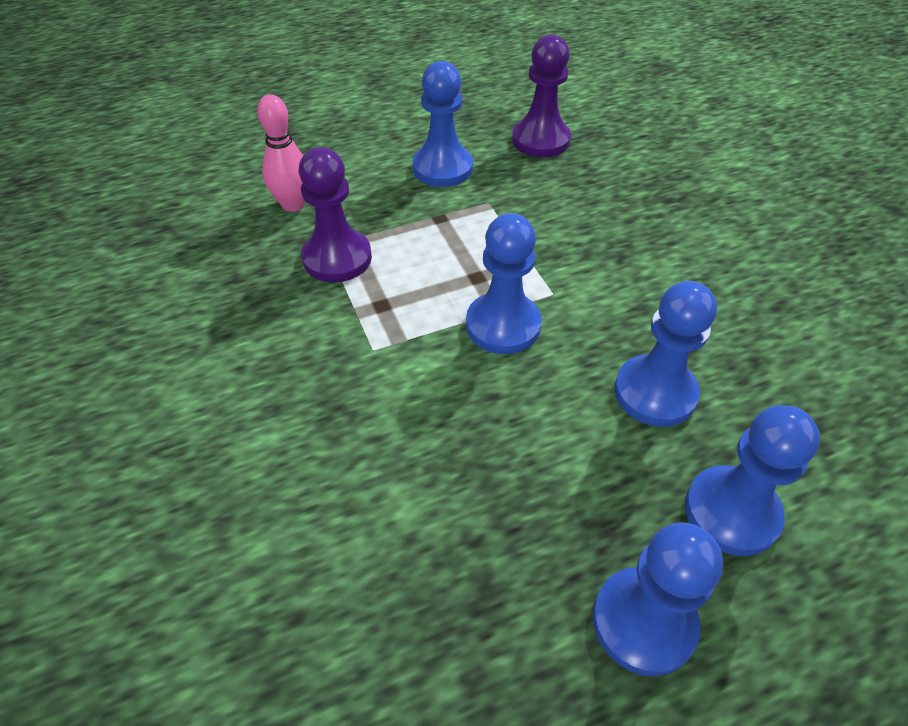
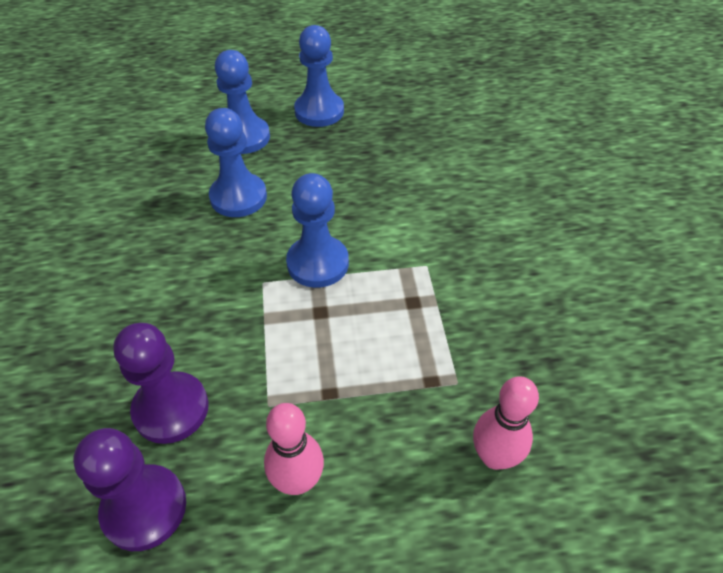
camera: 165 degrees left, 0 degrees up
(337, 258) = (448, 363): purple pawn -> purple pawn (171, 409)
(442, 168) = (297, 481): blue pawn -> pink bowling pin

